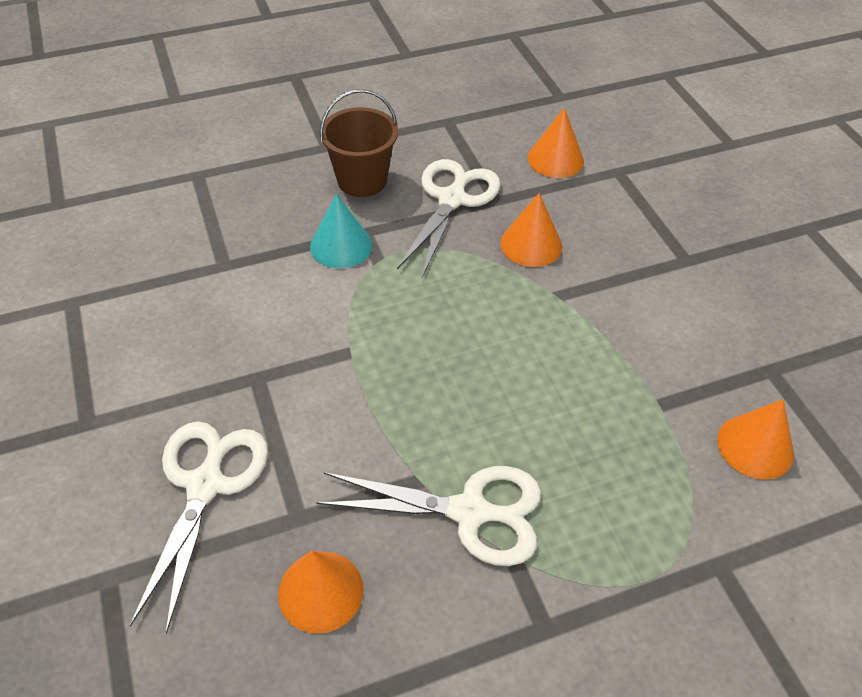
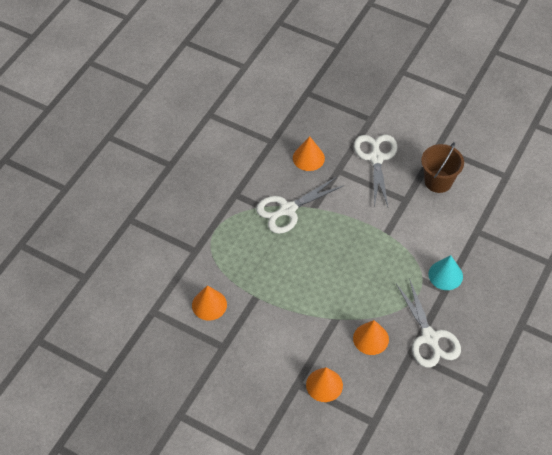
camera: 140 degrees right, 5 degrees up
(206, 485) = (376, 158): white scissors -> white scissors turned 150 degrees counterclockwise
(362, 180) = (480, 317): brown bucket -> brown bucket (438, 181)
(555, 159) = (410, 405): orange cone -> orange cone (324, 385)

